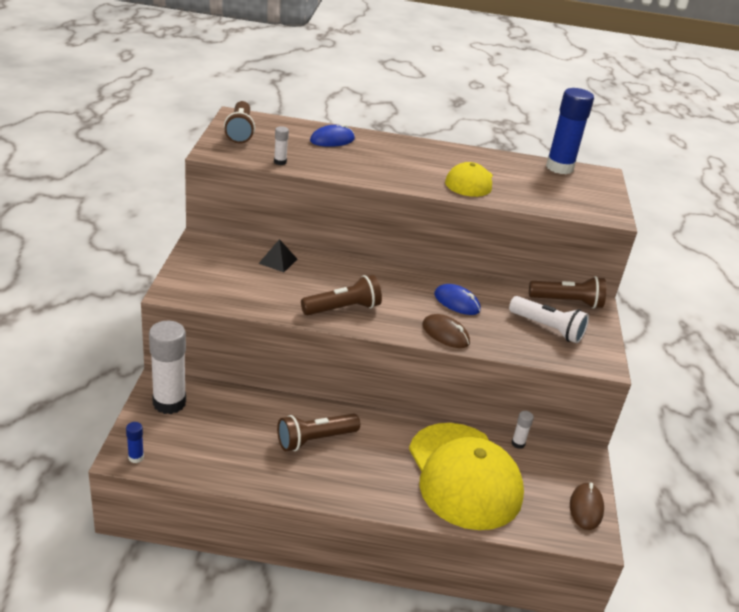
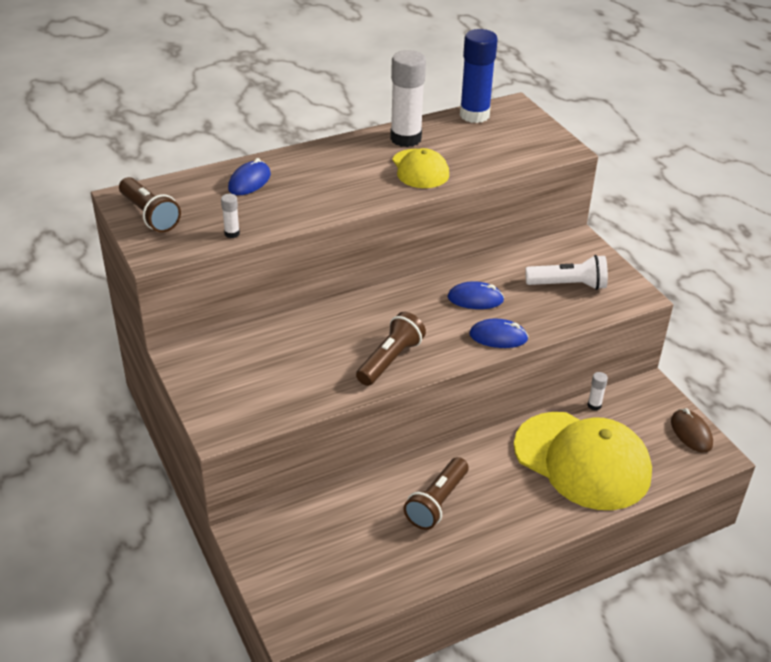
camera: 30 degrees left, 5 degrees up
(136, 457) = (302, 620): blue glue stick -> none
(169, 403) = (273, 547): white glue stick -> white glue stick (406, 139)
(278, 261) = (279, 341): black pyramid -> none
(445, 334) = (498, 337): brown mouse -> blue mouse
(567, 302) = (558, 249): brown flashlight -> none

